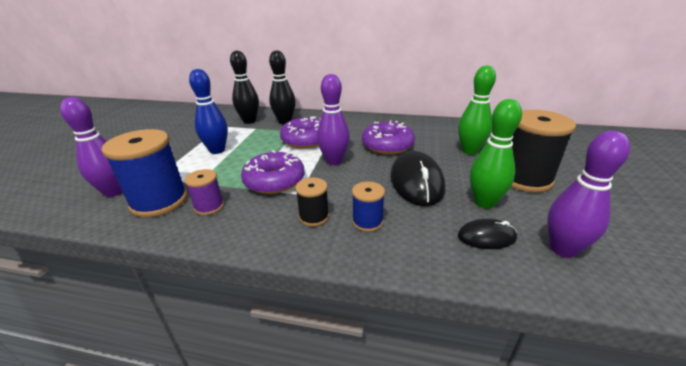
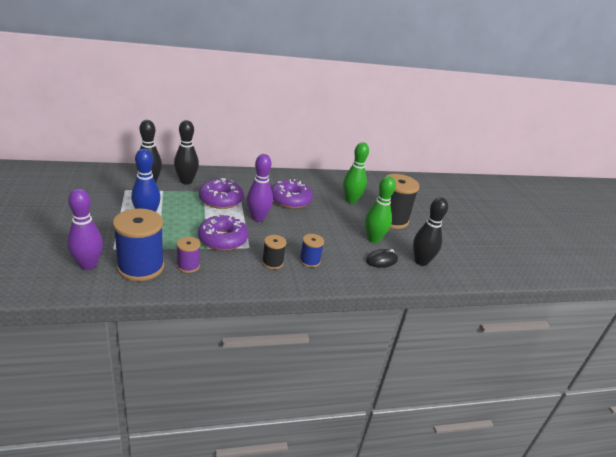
camera: 30 degrees left, 0 degrees up
(416, 182) = (326, 229): black mouse -> none
(562, 249) = (421, 261): purple bowling pin -> black bowling pin

